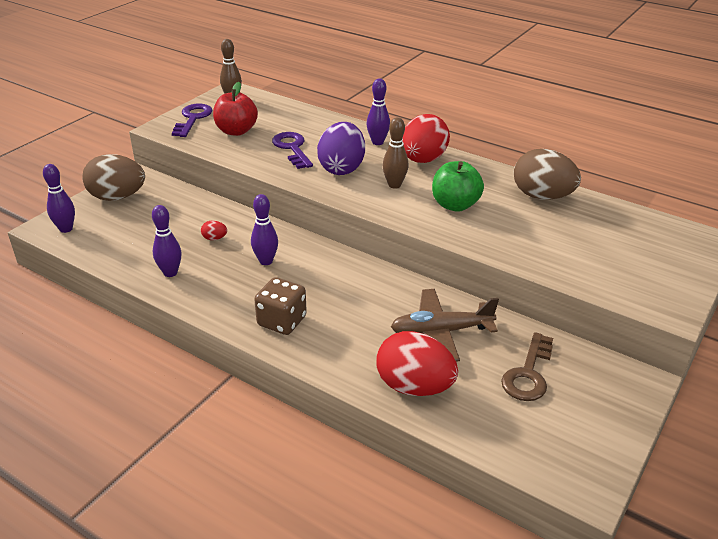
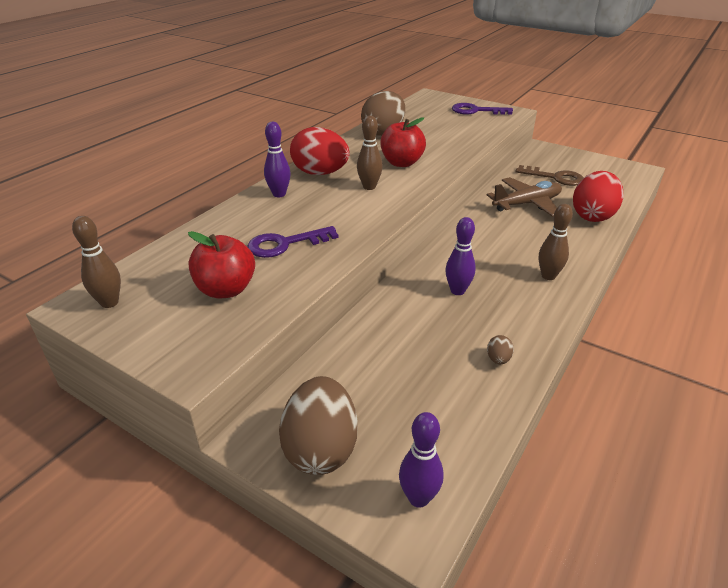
camera: 90 degrees left, 0 degrees up
(170, 273) = (498, 359): purple bowling pin -> brown egg
(193, 119) = (169, 336): purple key -> purple key (476, 111)
(214, 238) = (421, 331): red egg -> none
(282, 321) = (548, 276): brown dice -> brown bowling pin
(342, 168) = (336, 213): purple egg -> none
(441, 332) = (527, 204): brown plane -> brown plane turned 105 degrees counterclockwise
(455, 205) = (402, 163): green apple -> red apple

